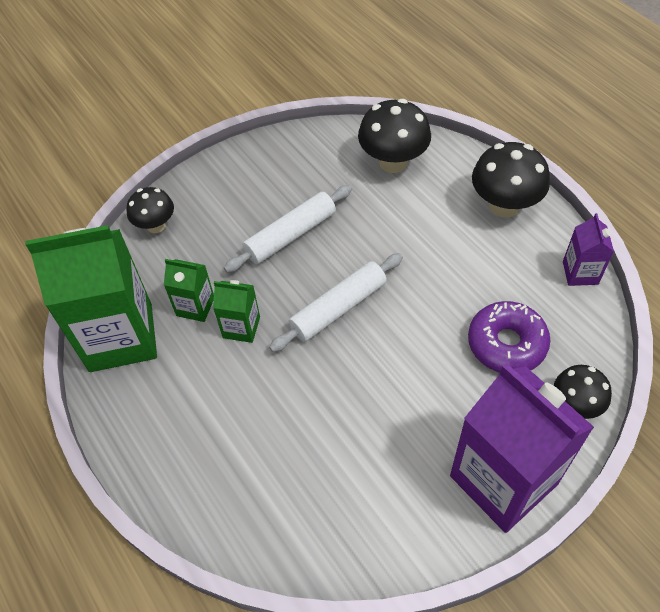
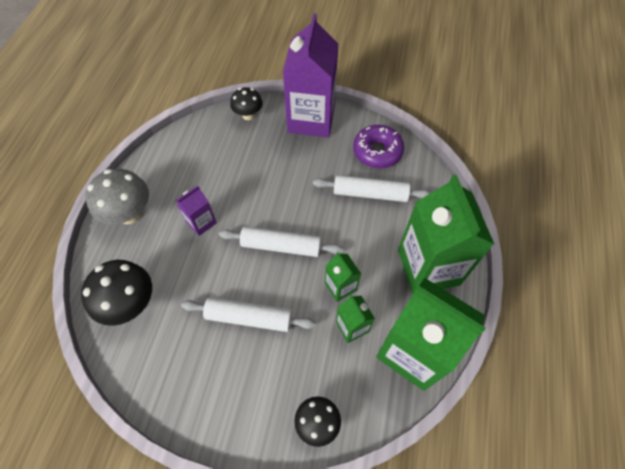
camera: 135 degrees left, 5 degrees up
(172, 427) = (428, 267): none -> green carton
(316, 450) = (370, 194): none -> white rolling pin
(504, 205) = (130, 214): black mushroom -> grey mushroom
(506, 344) = (235, 157): purple donut -> purple donut (377, 151)
(580, 273) = (159, 152): purple carton -> purple carton (201, 222)

